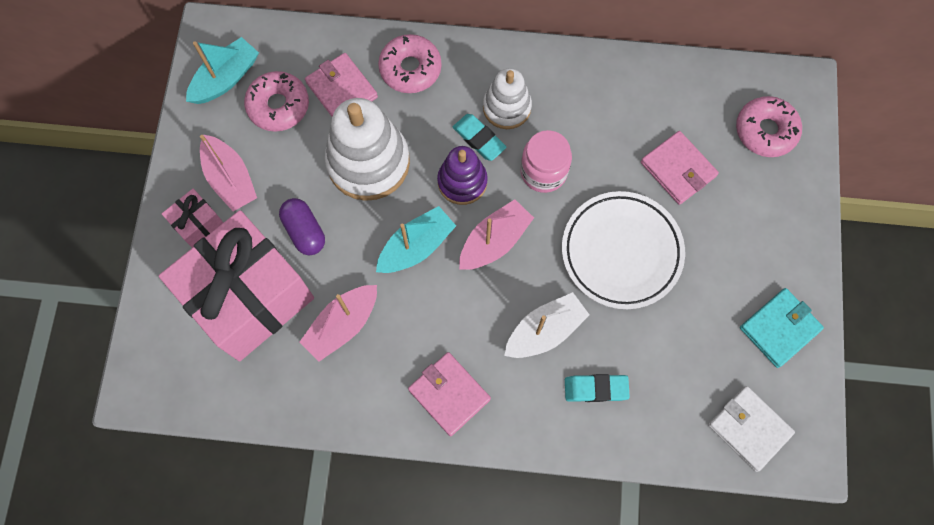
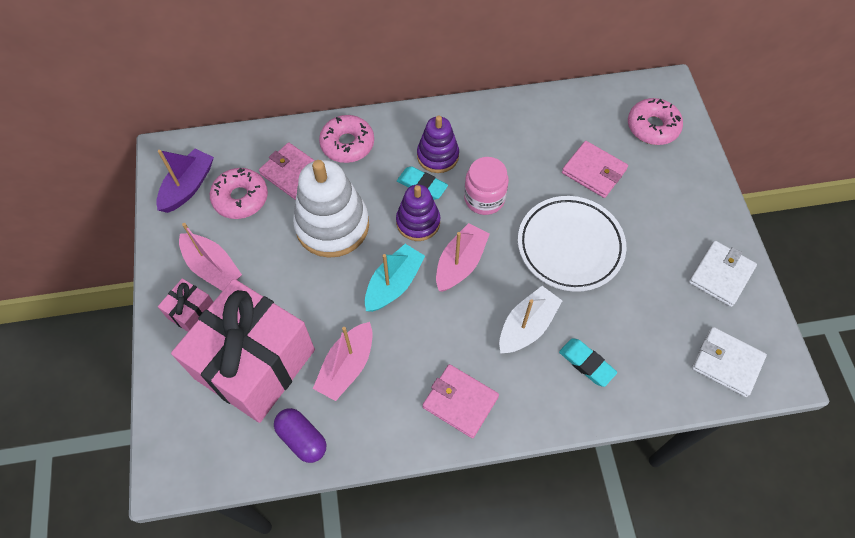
camera: 15 degrees left, 10 degrees down
(226, 78) = (188, 187): turquoise boat -> purple boat
(304, 231) = (291, 295): purple capsule -> purple capsule (302, 439)
(507, 107) = (437, 156): white stacking toy -> purple stacking toy
(595, 389) = (586, 363): turquoise eraser -> turquoise eraser turned 60 degrees clockwise
(779, 328) = (721, 275): turquoise wallet -> white wallet

